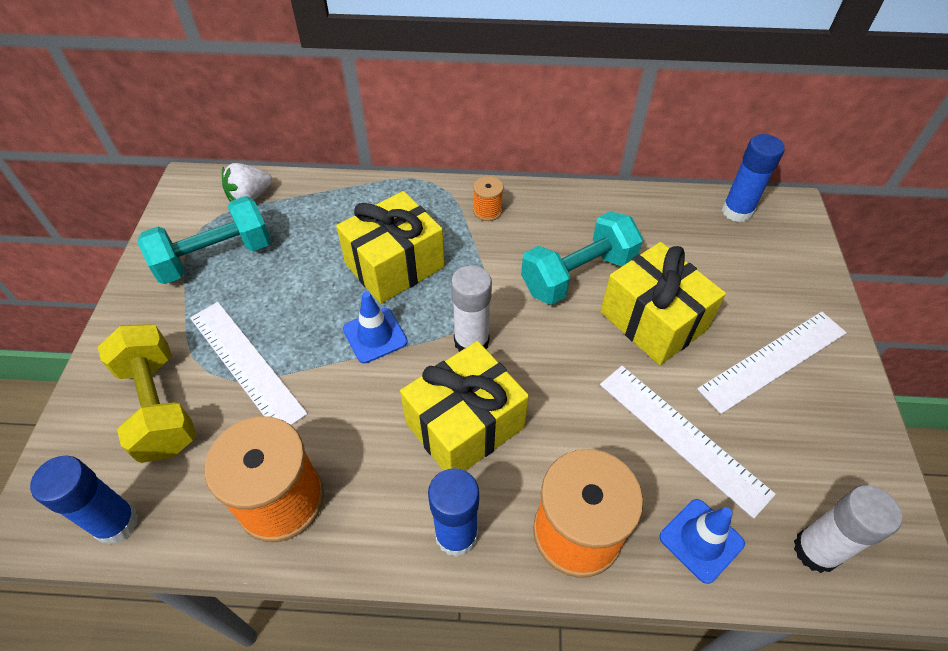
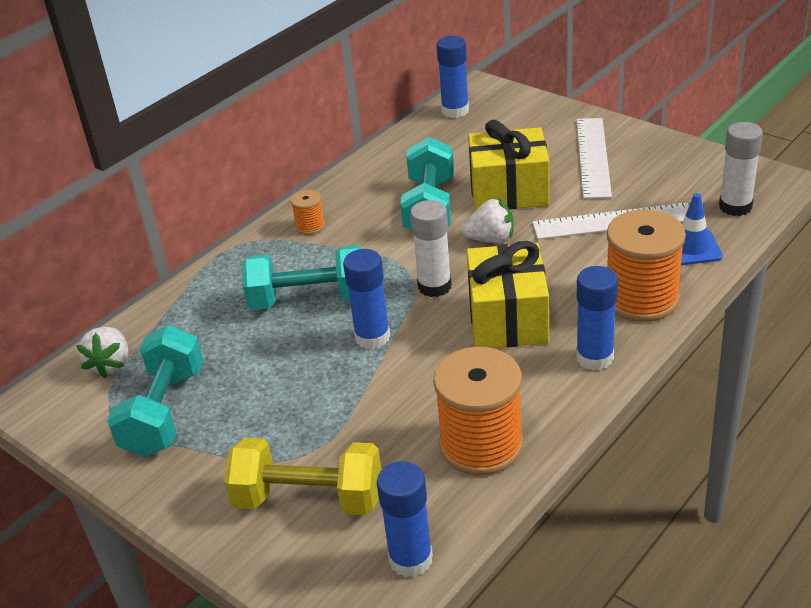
camera: 50 degrees left, 15 degrees down
(245, 364) = (320, 427): white ruler -> none
(375, 335) = (372, 337): blue traffic cone -> blue glue stick
(395, 265) = (309, 299): yellow gift -> turquoise dumbbell
(570, 346) = (491, 239): none -> white strawberry

